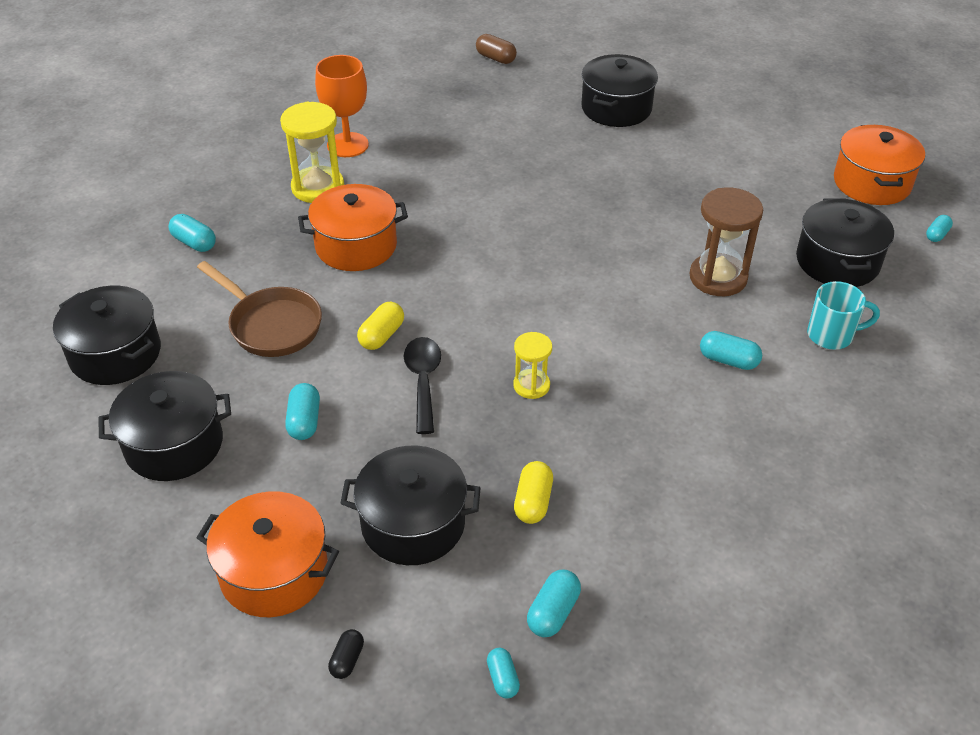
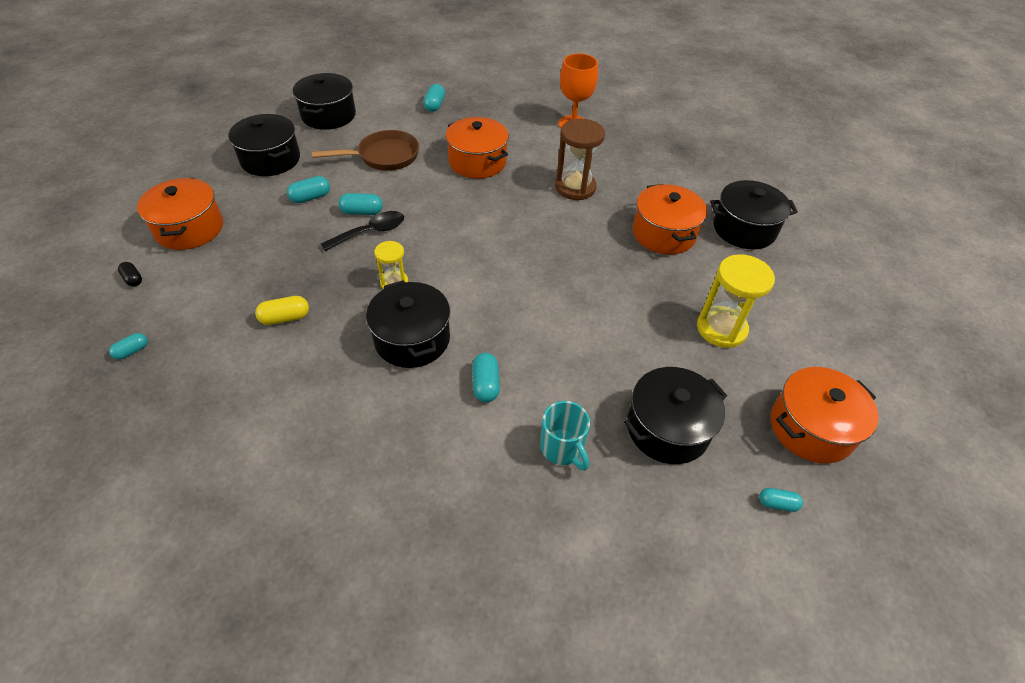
camera: 60 degrees right, 5 degrees up
(271, 325) = (384, 156): brown pan -> brown pan turned 120 degrees counterclockwise
(318, 187) = (521, 128): yellow hourglass -> yellow hourglass (721, 328)
(347, 660) = (133, 279): black capsule -> black capsule turned 60 degrees clockwise
(382, 335) = (401, 201): yellow capsule -> none
(413, 523) = (246, 270): black pot -> black pot (412, 339)
(496, 58) = (737, 151): brown capsule -> none
(553, 612) = (192, 358): turquoise capsule -> turquoise capsule (362, 212)
(588, 159) = (663, 234): none -> orange pot
(718, 277) = (582, 350): brown hourglass -> brown hourglass (575, 187)

